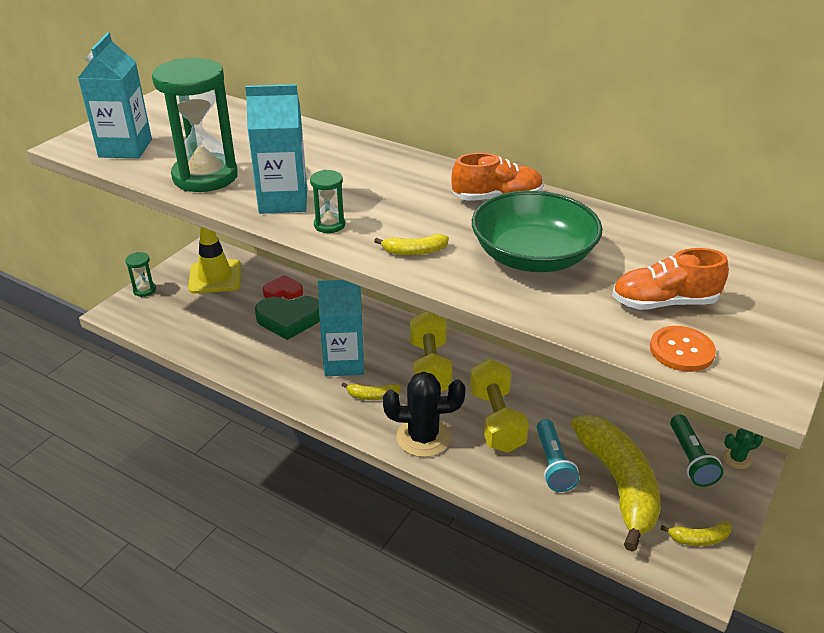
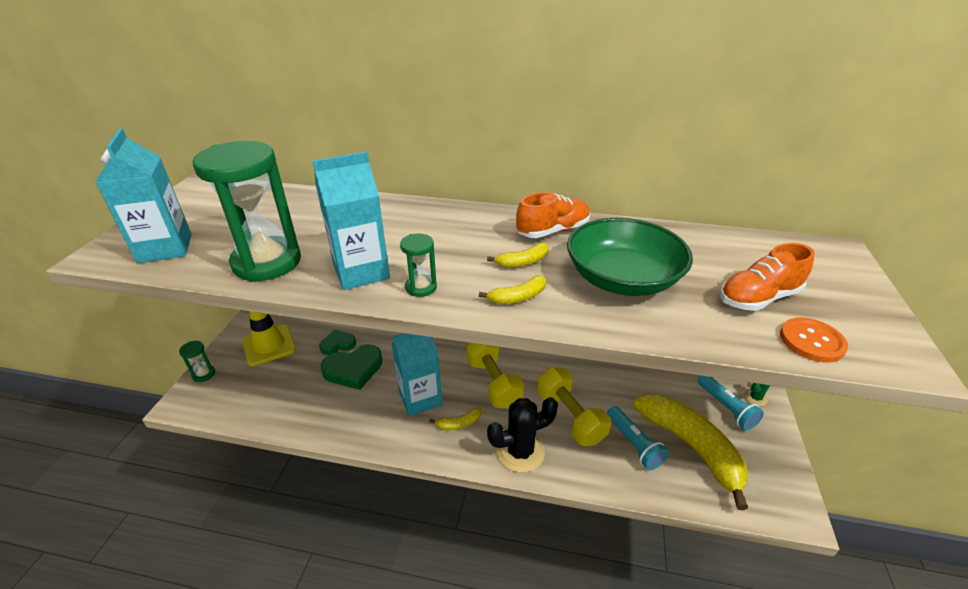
camera: 20 degrees left, 0 degrees up
(283, 291) = (338, 344): red heart -> green heart
(690, 459) = (726, 408): green flashlight -> turquoise flashlight
(699, 538) = (774, 477): yellow banana -> yellow banana (523, 262)

